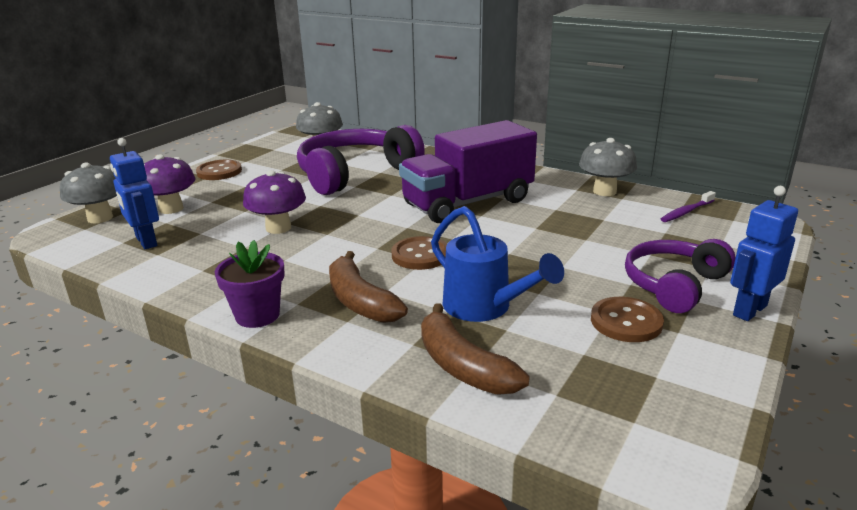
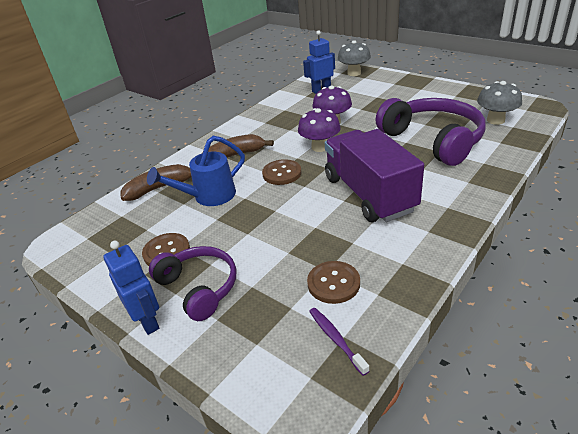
camera: 100 degrees right, 10 degrees up
(171, 209) = (365, 88): purple mushroom -> purple mushroom (320, 147)
(219, 172) = (430, 90): brown button -> brown button (333, 283)
(257, 315) = (232, 130): purple flower pot -> none
(604, 191) = (396, 283): grey mushroom -> none

